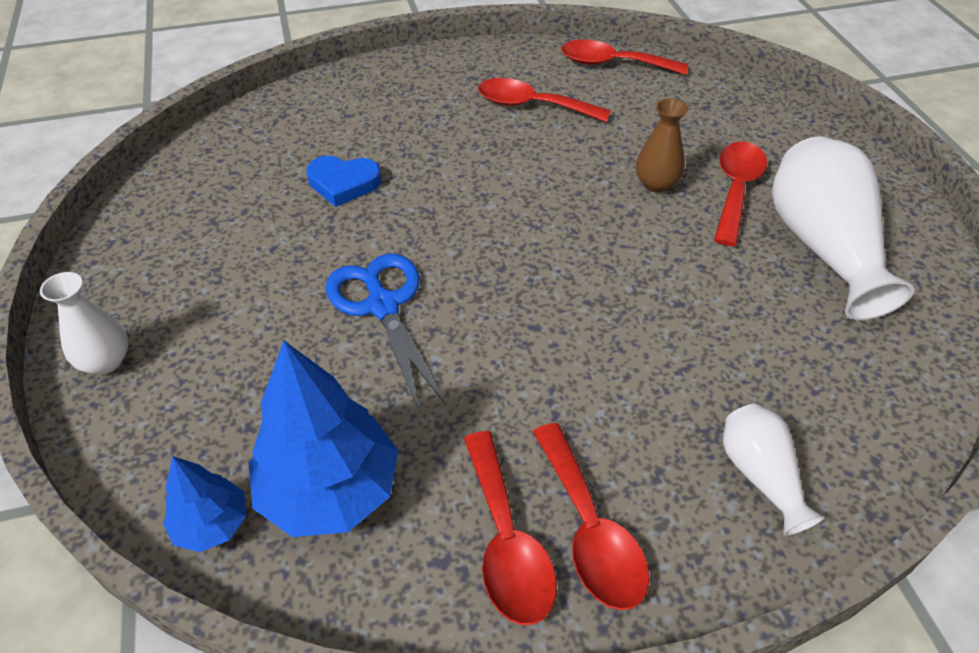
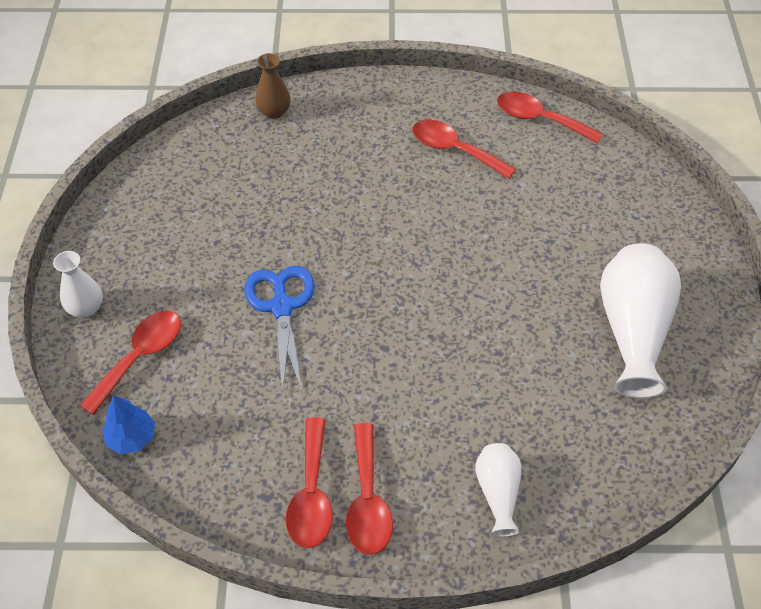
camera: 15 degrees right, 5 degrees up
(330, 490) = (210, 433): blue tree -> none
(343, 183) = (282, 196): blue heart -> none
(656, 184) = (526, 246): brown vase -> brown vase (274, 112)
(736, 189) = (588, 264): red spoon -> red spoon (140, 357)

